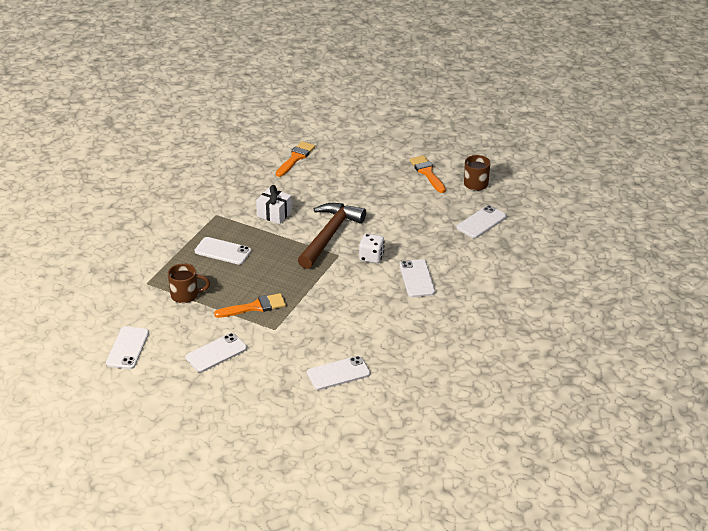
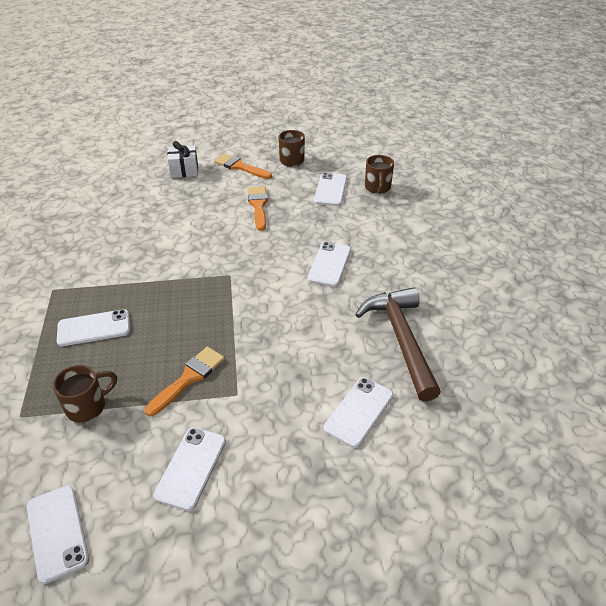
camera: 35 degrees left, 5 degrees up
(274, 214) = (122, 261): white gift -> white gift (184, 170)
(295, 158) = (98, 199): orange brush -> orange brush (258, 206)
(329, 235) = (201, 259): brown hammer -> brown hammer (401, 339)
(371, 257) = (265, 263): white dice -> none
(417, 278) = (329, 264): white phone -> white phone turned 60 degrees clockwise
(522, 237) = (377, 188): none -> brown mug

